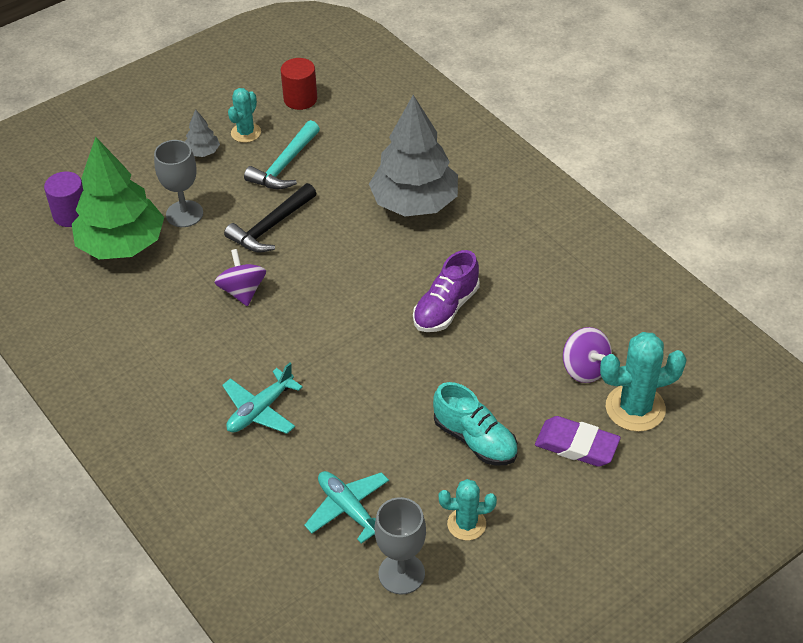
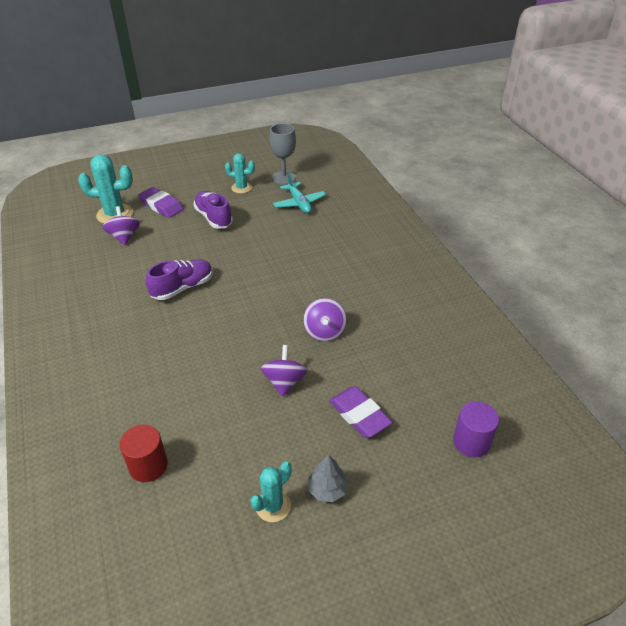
camera: 165 degrees left, 5 degrees down
(122, 244) = (421, 396): green tree -> none
(184, 214) = (359, 415): grey goblet -> purple eraser
(260, 410) = (333, 255): turquoise plane -> none
(271, 227) = (284, 382): black hammer -> purple spinning top
(284, 165) = (247, 448): turquoise hammer -> none
(300, 99) = (192, 545): red cylinder -> red cylinder (148, 465)
(414, 203) = (151, 375): grey tree -> none
(475, 440) = (214, 218): turquoise shoe -> purple shoe

